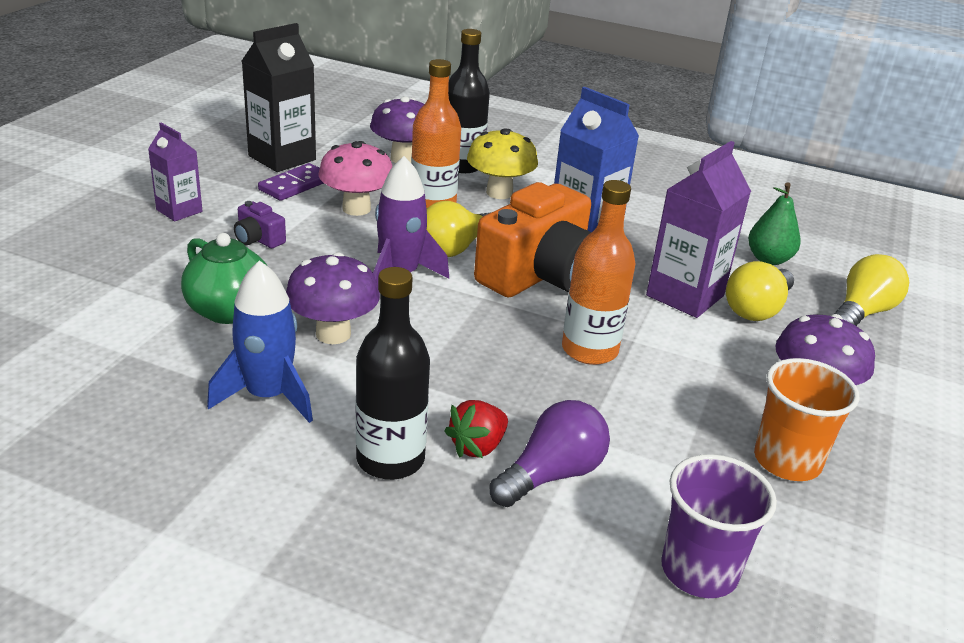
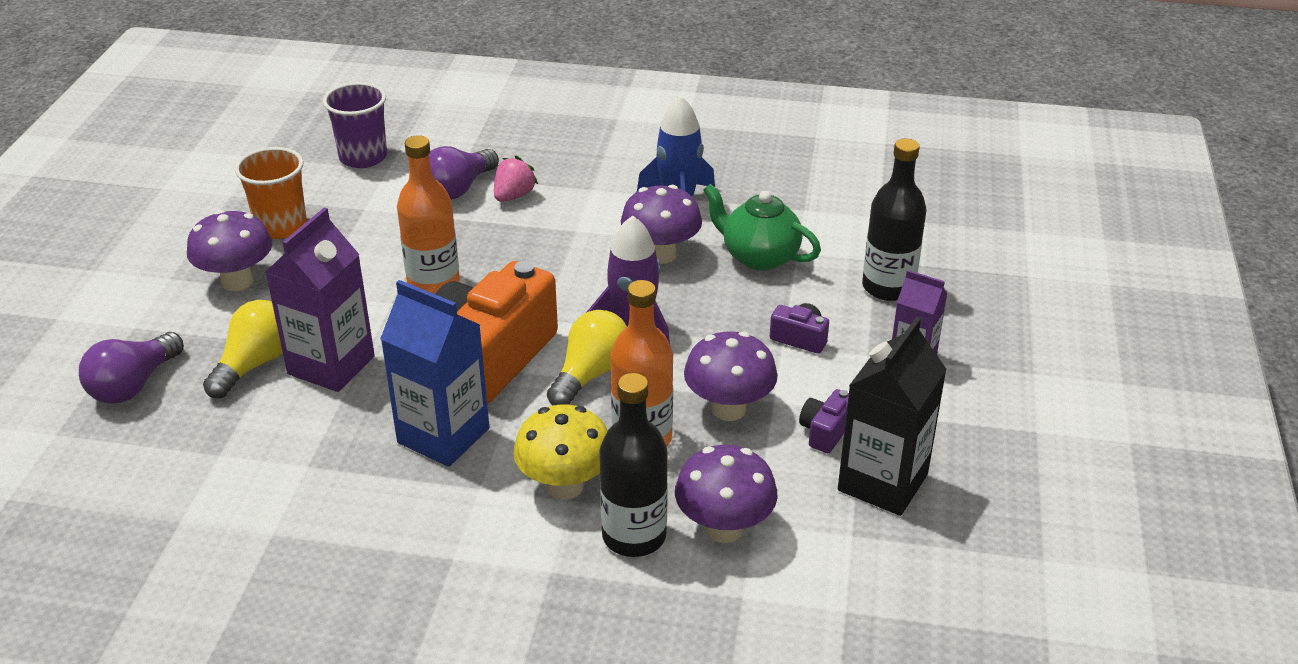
camera: 170 degrees right, 5 degrees up
(295, 185) = (825, 432): purple domino -> purple camera
(356, 209) = (728, 409): pink mushroom -> purple mushroom
(390, 459) = (571, 178): black bottle -> black bottle (888, 287)
(477, 446) = (514, 196): red strawberry -> pink strawberry
(768, 259) = (212, 444): green pear -> none
(862, 313) = (133, 385): yellow light bulb -> purple light bulb

